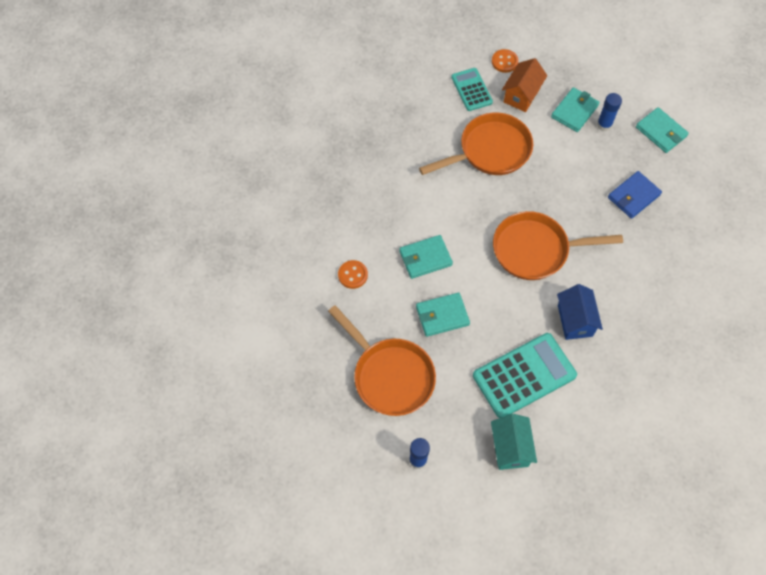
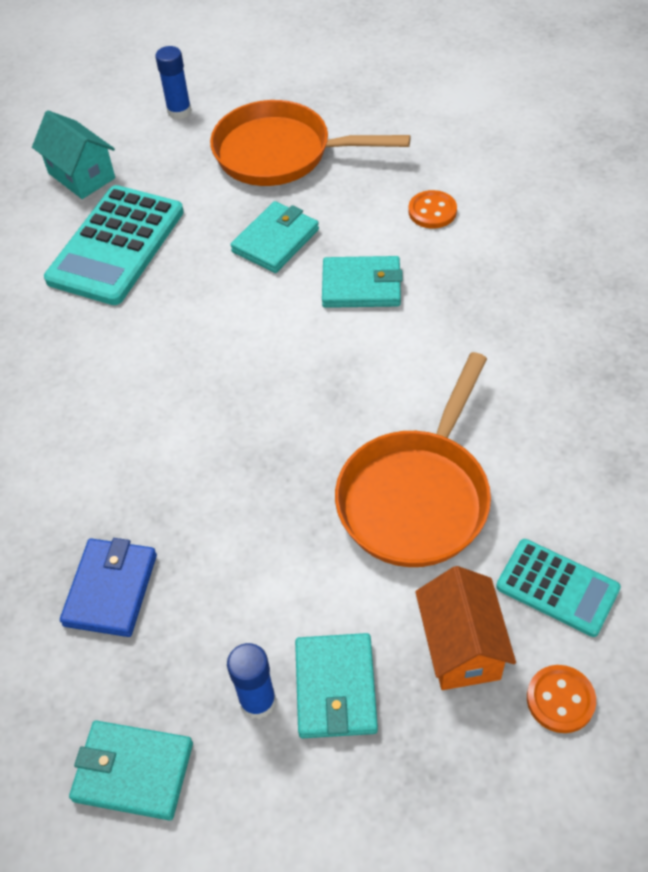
camera: 145 degrees right, 10 degrees down
(425, 258) = (361, 286): turquoise wallet -> turquoise wallet turned 60 degrees clockwise
(535, 250) = (216, 395): orange pan -> none
(575, 320) = (90, 343): blue house -> none

